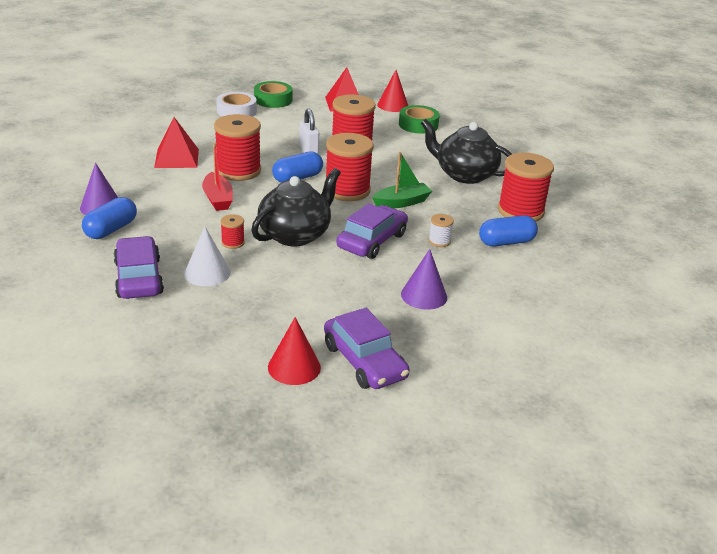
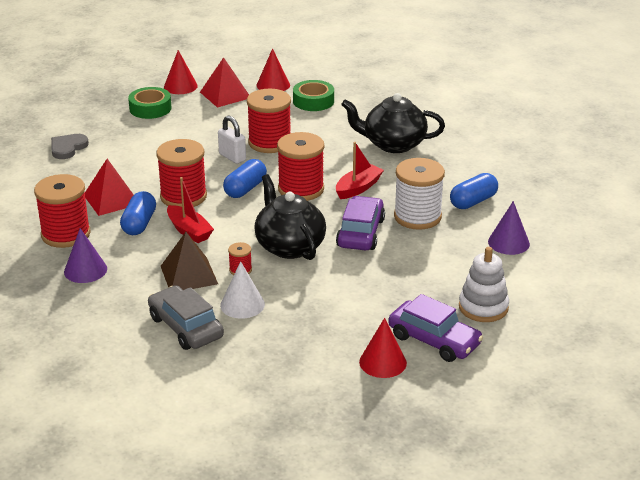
camera: 20 degrees left, 0 degrees up
(111, 229) = (117, 290): blue capsule -> blue capsule (139, 224)
(139, 278) = (186, 327): purple car -> grey car
(179, 113) = (68, 148): none -> grey heart
(184, 234) = (189, 274): none -> brown pyramid
(236, 111) = (124, 131): white tape -> none
(295, 235) = (289, 246): black teapot -> black teapot turned 45 degrees counterclockwise
(313, 90) = (180, 86): none -> red cone
(401, 202) = (358, 188): green boat -> red boat
(424, 295) = (440, 270): purple cone -> purple cone (508, 242)
(439, 241) = (417, 217): white spool -> white spool, size x2.24
(441, 344) = (483, 307): none -> white stacking toy
(520, 211) = (465, 168): red spool -> red spool (66, 234)

